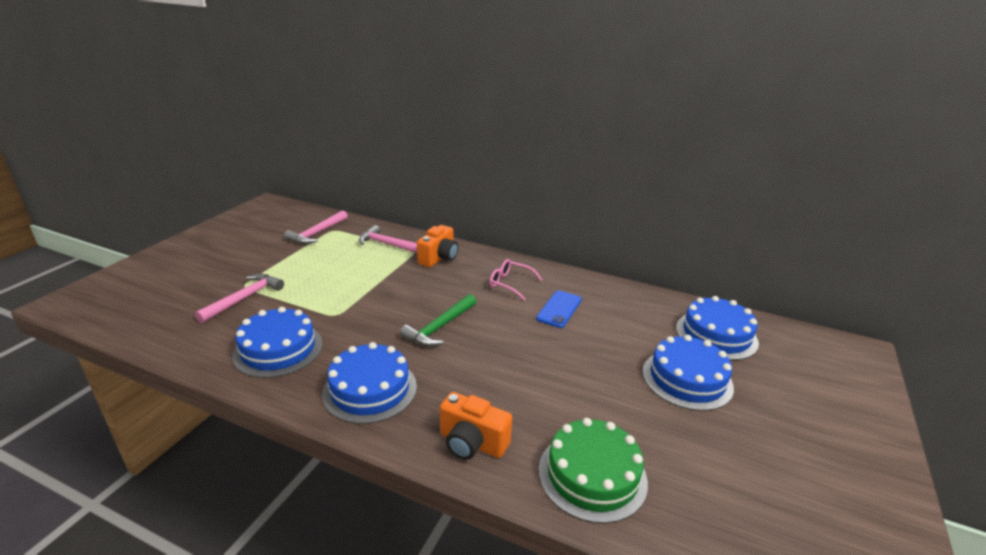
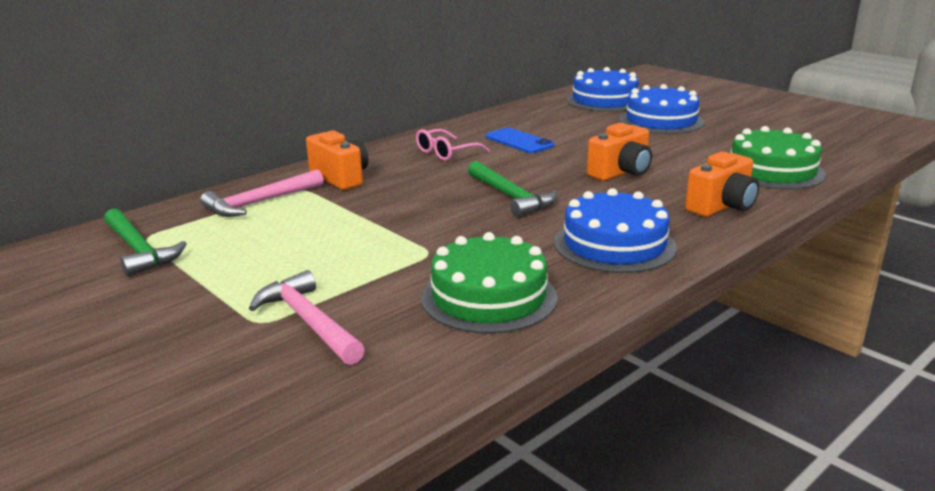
camera: 65 degrees left, 5 degrees down
(278, 349) = (489, 297): blue cake -> green cake
(317, 233) = (139, 250): pink hammer -> green hammer
(521, 372) = (621, 172): none -> orange camera

